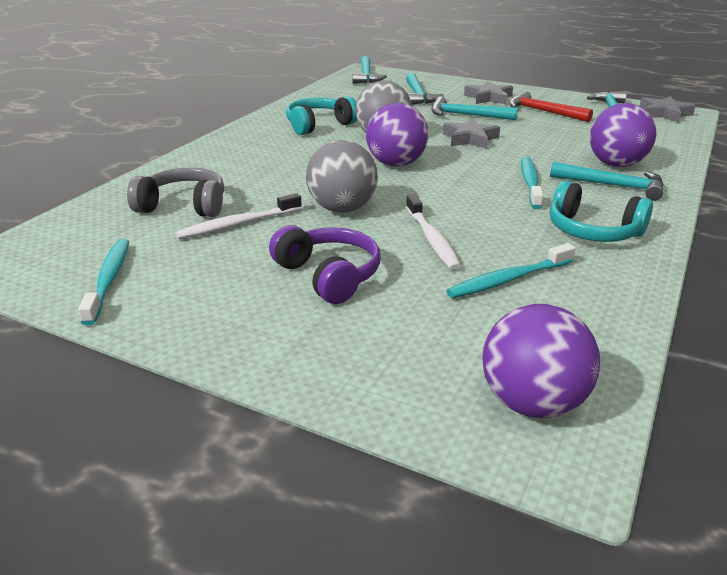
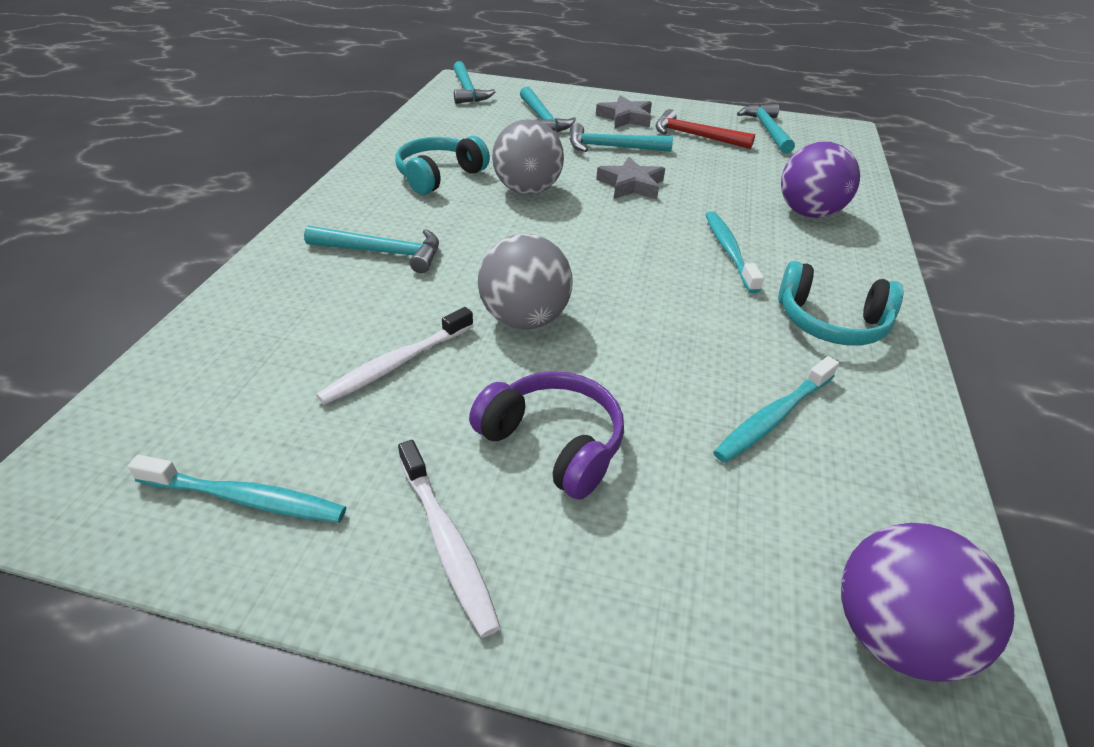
camera: 15 degrees left, 10 degrees up
(109, 280) = (246, 499): turquoise toothbrush -> turquoise toothbrush turned 120 degrees clockwise
(183, 206) = (308, 338): grey headphones -> none
(396, 164) = (561, 234): purple ball -> none
(432, 239) = (656, 359): white toothbrush -> white toothbrush (447, 542)
(613, 186) = (820, 247): turquoise hammer -> turquoise hammer (383, 252)
(664, 114) = (823, 131): grey star -> none

